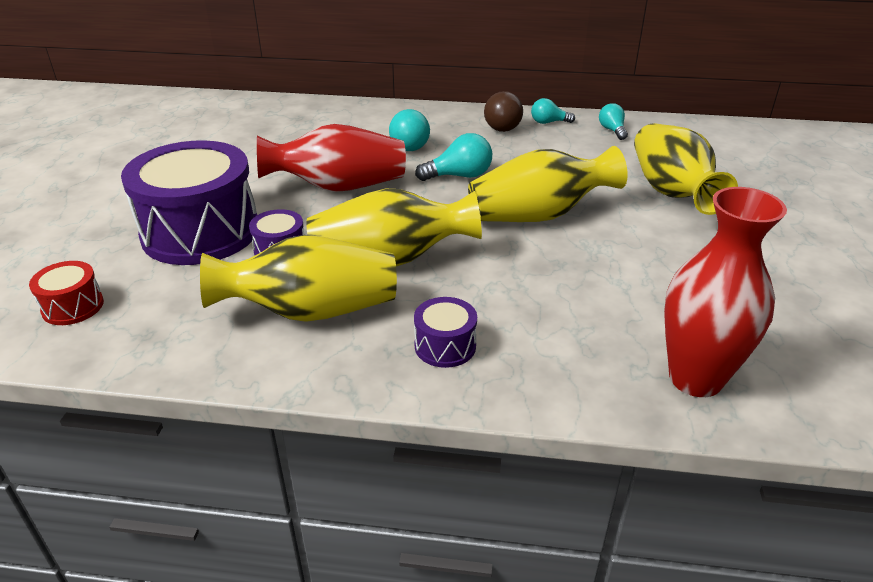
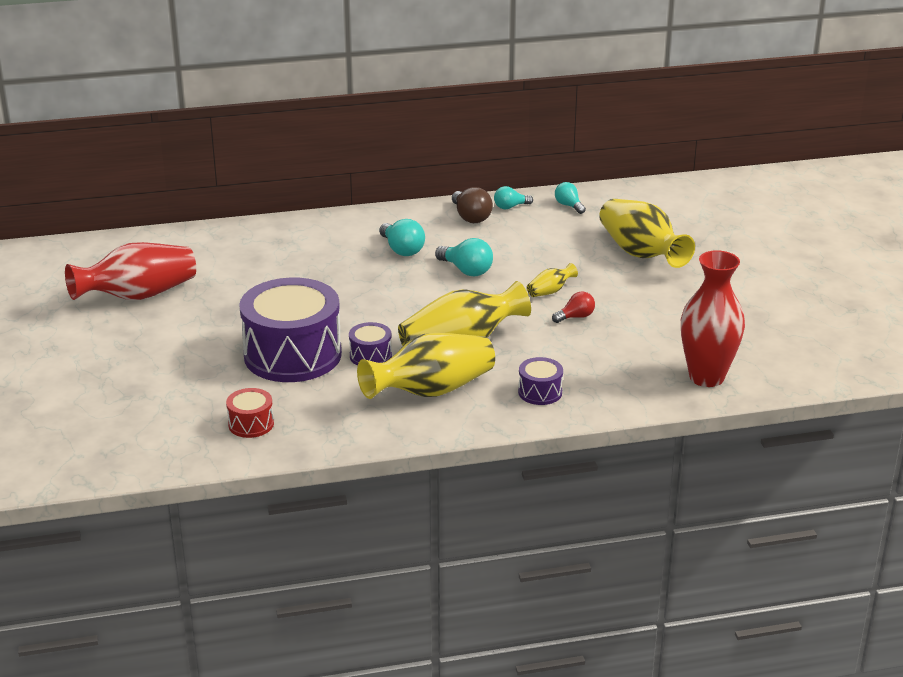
camera: 20 degrees left, 5 degrees down
(339, 187) = (373, 298): red vase -> red vase (138, 295)
(459, 176) = (466, 270): turquoise light bulb -> turquoise light bulb turned 75 degrees clockwise
(539, 215) = (550, 291): yellow vase -> yellow vase, size x0.44
(552, 252) = (575, 317): none -> red light bulb

